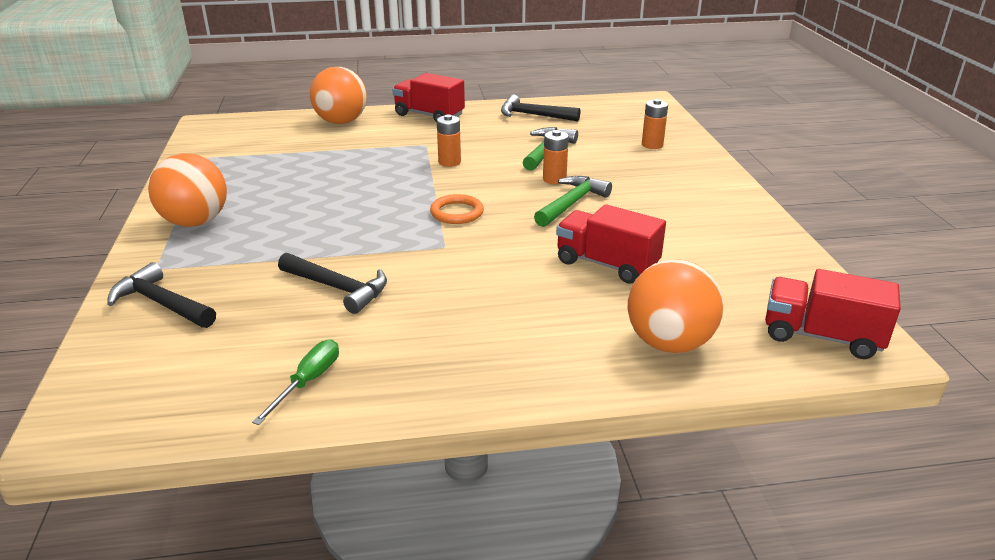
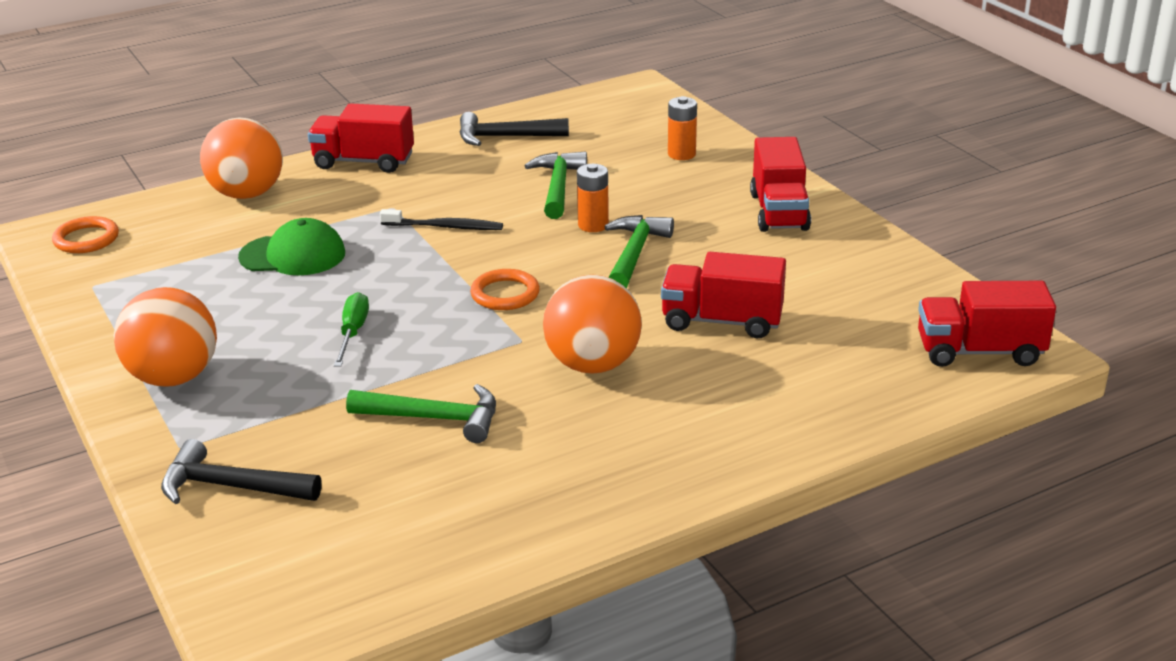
camera: 20 degrees left, 0 degrees up
(225, 131) = (86, 239): none -> orange ring
(308, 382) = (488, 527): green screwdriver -> green screwdriver (353, 333)
(337, 162) = (293, 255): none -> green cap
(337, 288) = (434, 418): black hammer -> green hammer
(449, 162) = (444, 227): orange battery -> black toothbrush
(669, 343) = (837, 394): orange ball -> orange ball (593, 364)
(703, 195) = (779, 212): none -> red truck

